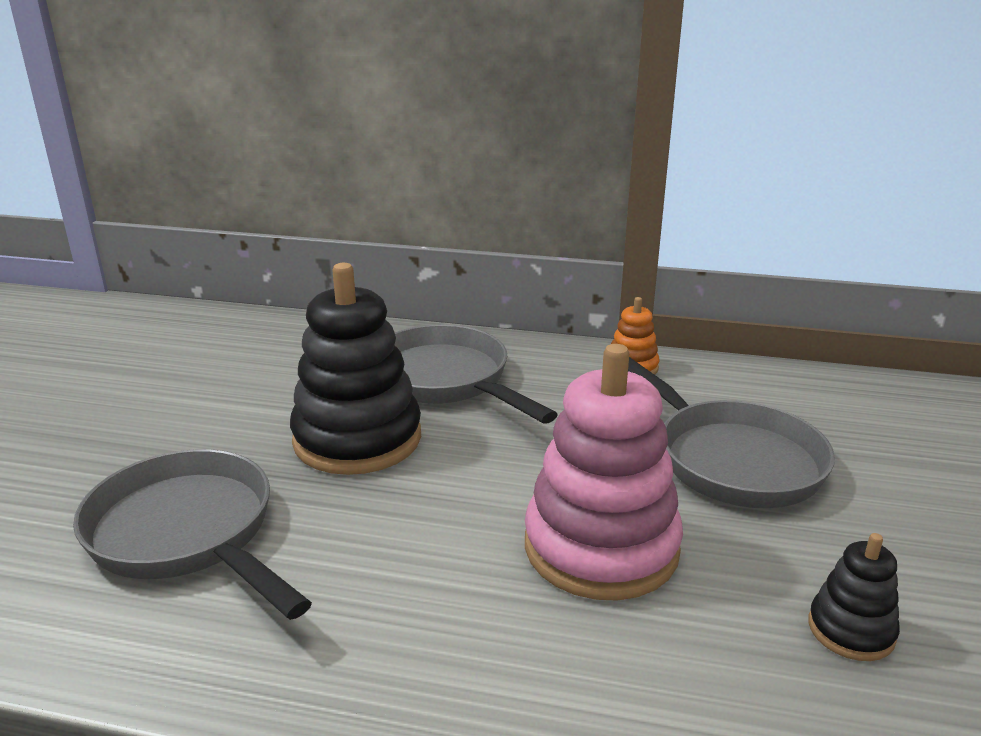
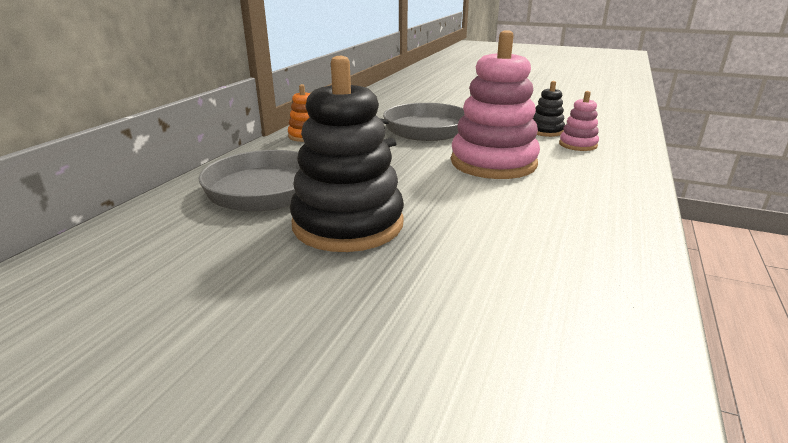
camera: 80 degrees left, 0 degrees up
(188, 535) = (475, 302): grey pan -> none
(780, 679) = (578, 145): none -> pink stacking toy

